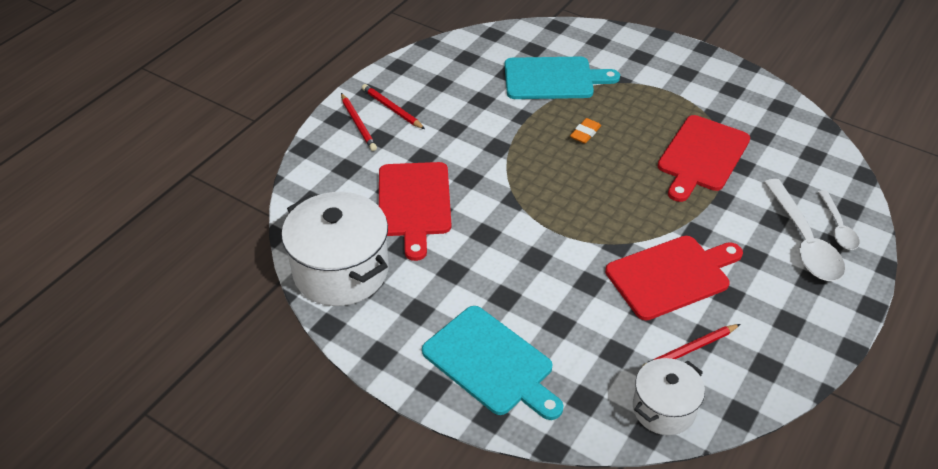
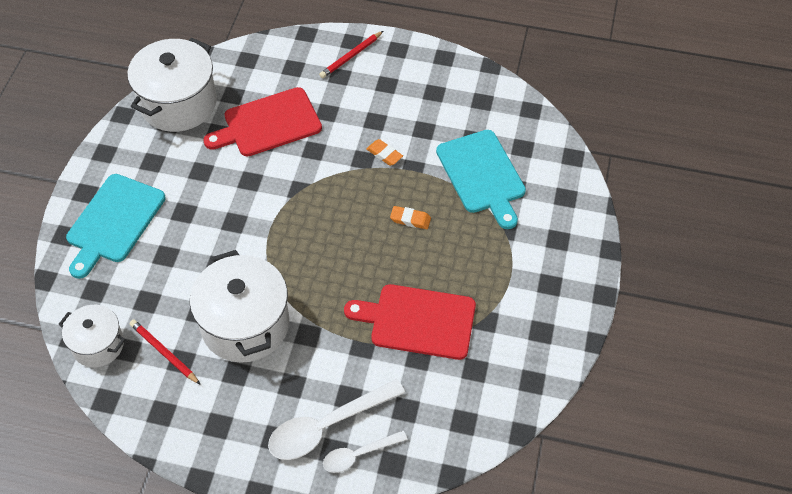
camera: 70 degrees right, 10 degrees up
(392, 109) = (381, 72): red pencil -> none
(499, 131) = (384, 154): none -> orange eraser
(672, 276) = (245, 324): red cutting board -> white pot

